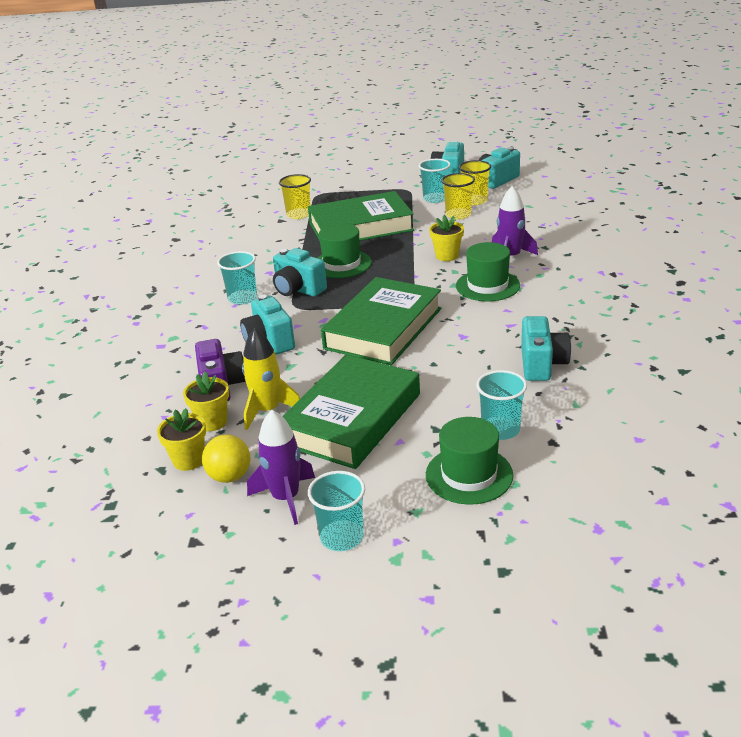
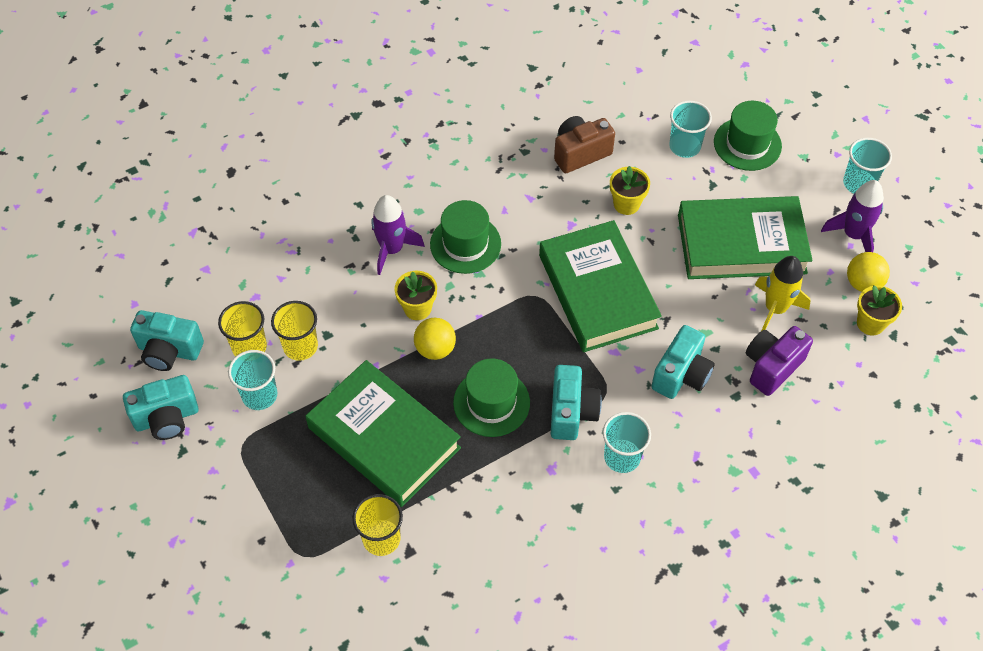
camera: 125 degrees left, 25 degrees up
(212, 422) = (819, 339): yellow flower pot -> yellow flower pot (626, 204)
(383, 328) = (597, 292): green book -> green book turned 75 degrees clockwise
(406, 255) = (435, 349): none -> yellow ball
(542, 364) = (580, 153): turquoise camera -> brown camera

